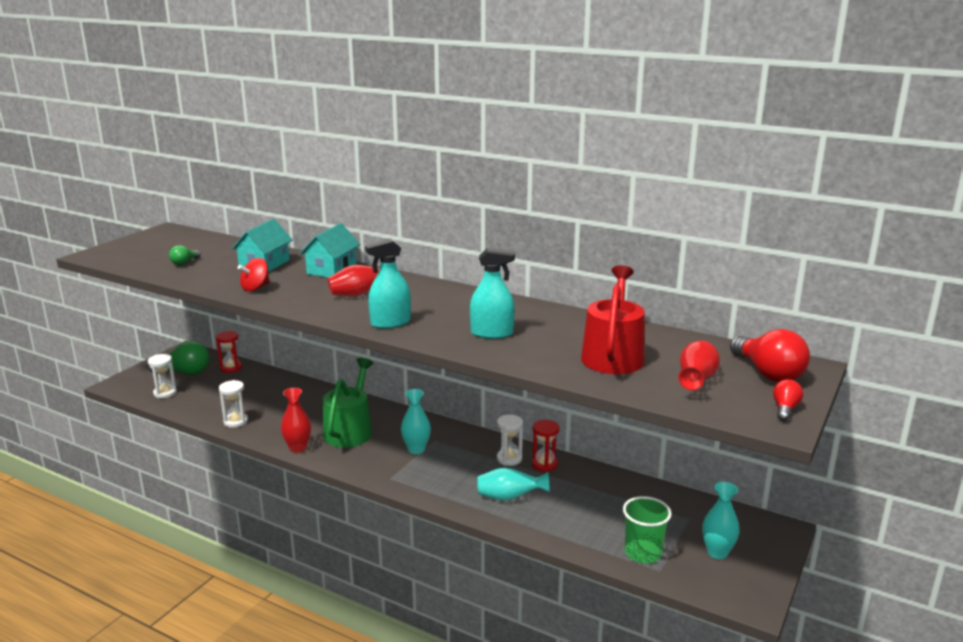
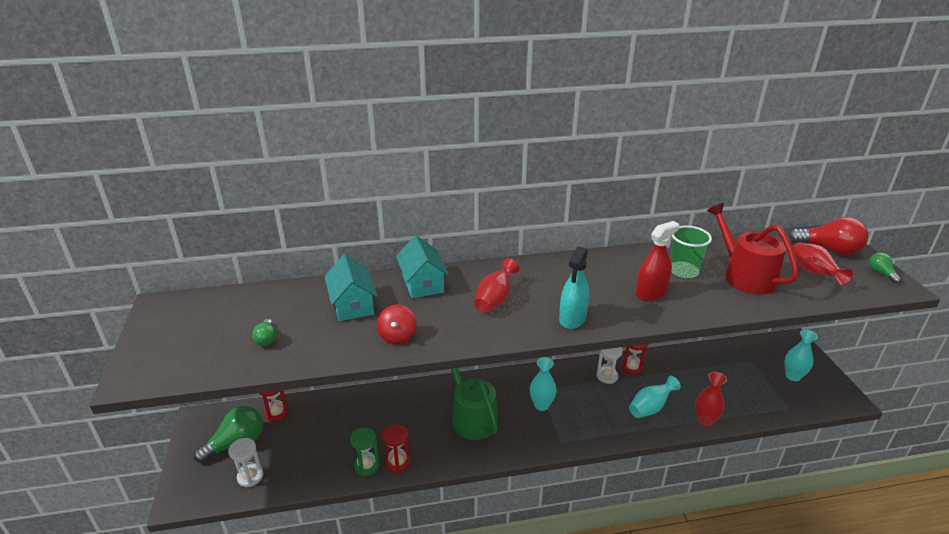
camera: 40 degrees left, 10 degrees up
(236, 421) = (367, 466): white hourglass -> green hourglass
(257, 430) = (397, 462): none -> red hourglass
(298, 448) = (457, 458): red vase -> red vase (705, 420)
(492, 333) = (651, 293): turquoise spray bottle -> red spray bottle
(643, 553) = (766, 401): green cup -> green cup (683, 271)
(785, 409) = (880, 273): red light bulb -> green light bulb

